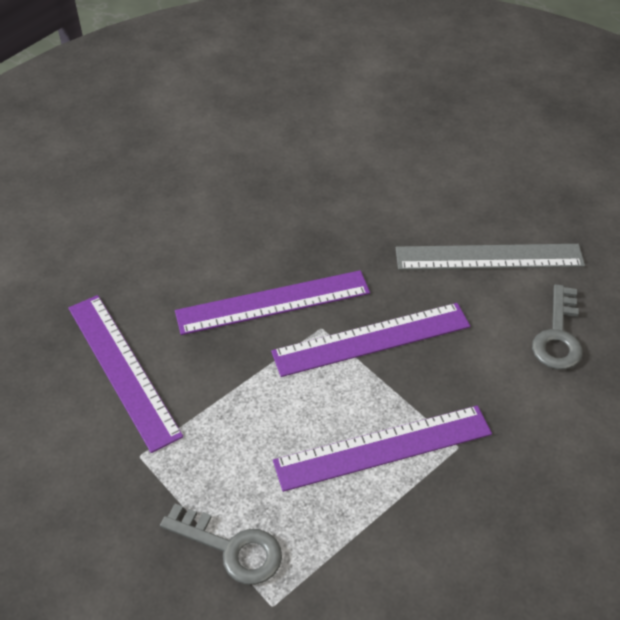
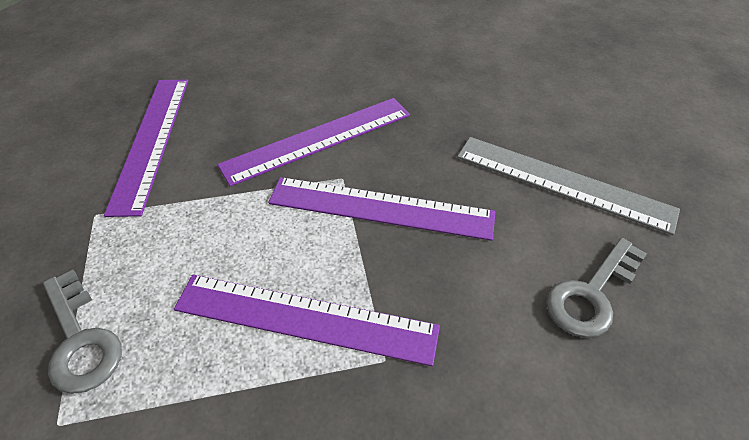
camera: 30 degrees right, 0 degrees up
(273, 302) = (318, 140): purple ruler -> purple ruler turned 45 degrees counterclockwise

